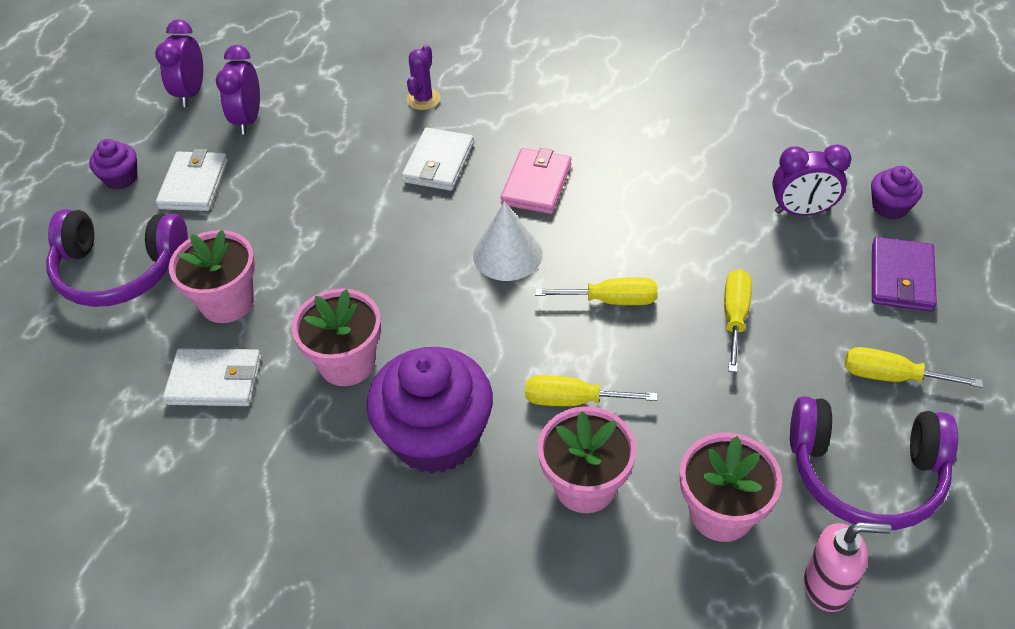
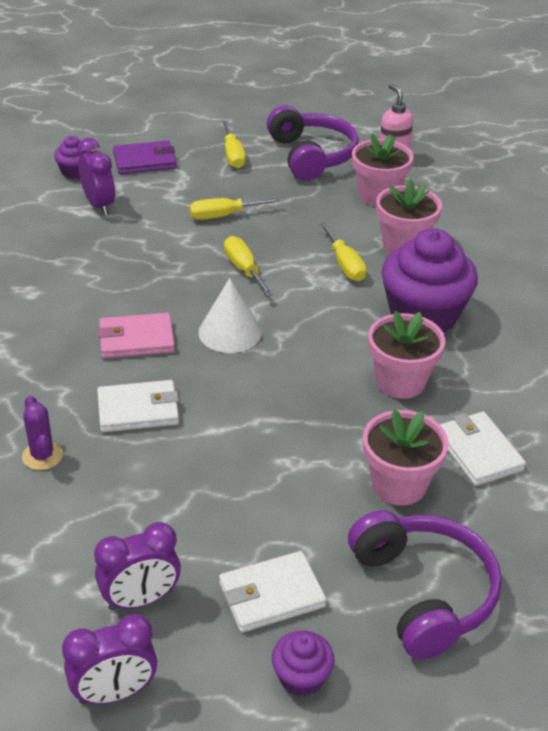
camera: 120 degrees left, 10 degrees down
(423, 99) = (42, 456): purple cactus -> purple cactus turned 75 degrees clockwise

